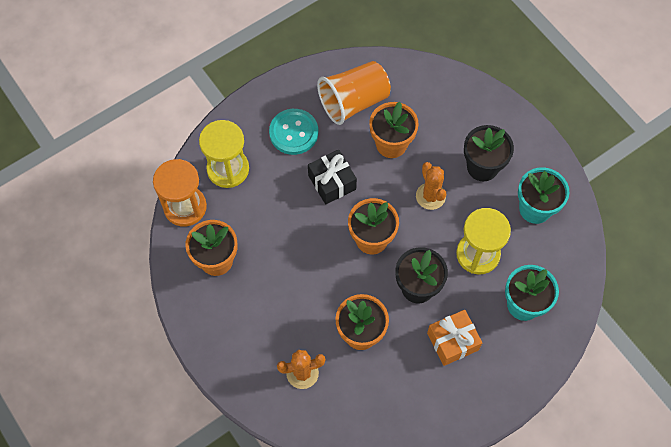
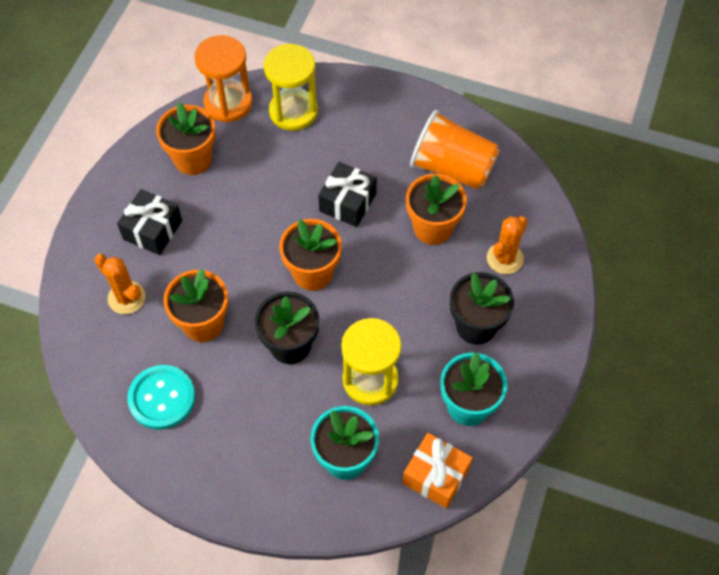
camera: 55 degrees right, 5 degrees down
(257, 323) = (152, 230): none -> black gift
(294, 132) = (375, 139): turquoise button -> turquoise button (162, 398)
(430, 196) = (402, 297): orange cactus -> orange cactus (505, 258)
(452, 341) = (253, 413): orange gift -> orange gift (436, 476)

